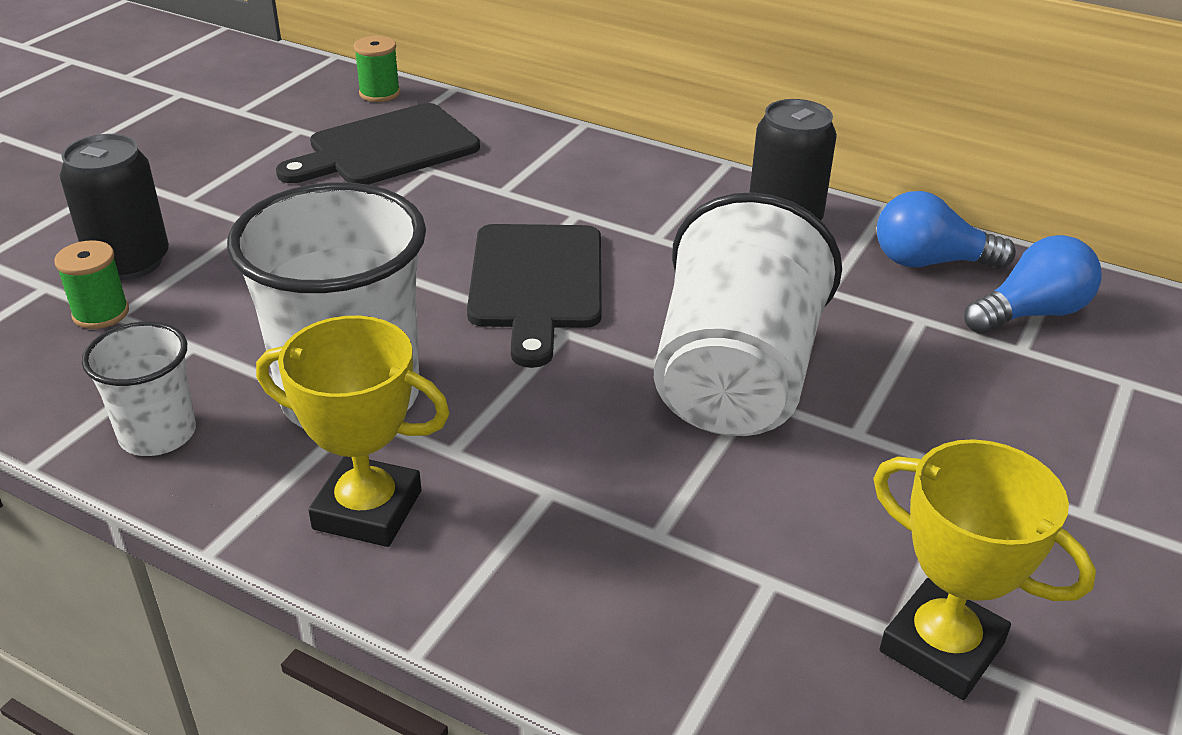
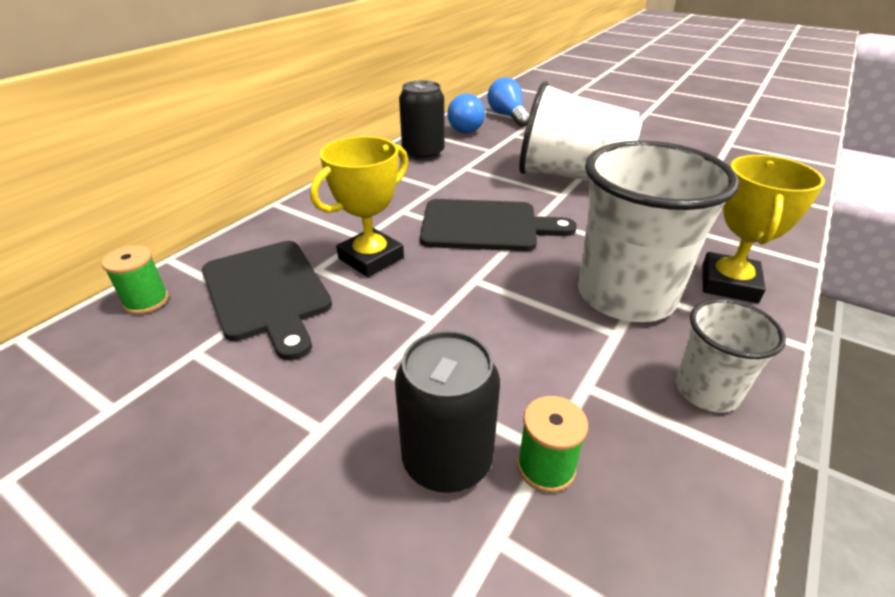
camera: 85 degrees left, 0 degrees up
(941, 647) = (721, 154): yellow trophy -> yellow trophy (371, 258)

